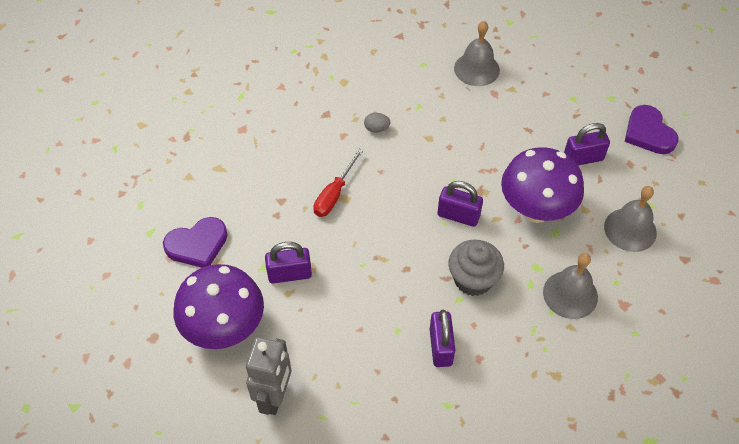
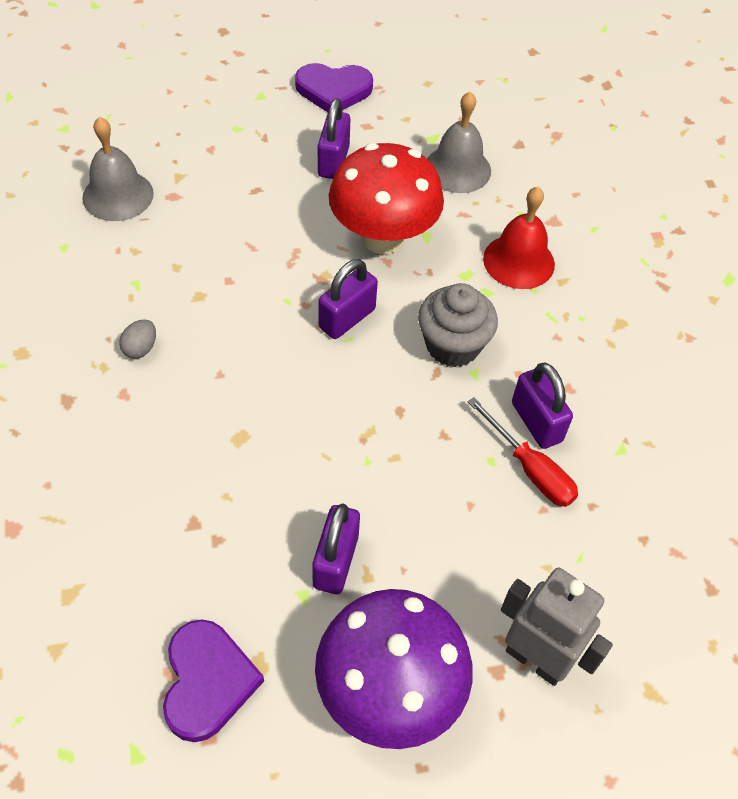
camera: 70 degrees left, 0 degrees up
(334, 194) = (225, 447): red screwdriver -> red screwdriver (530, 469)
(440, 347) = (536, 422): purple padlock -> purple padlock turned 45 degrees clockwise
(535, 210) = (383, 238): purple mushroom -> red mushroom
(570, 294) = (518, 261): grey bell -> red bell

